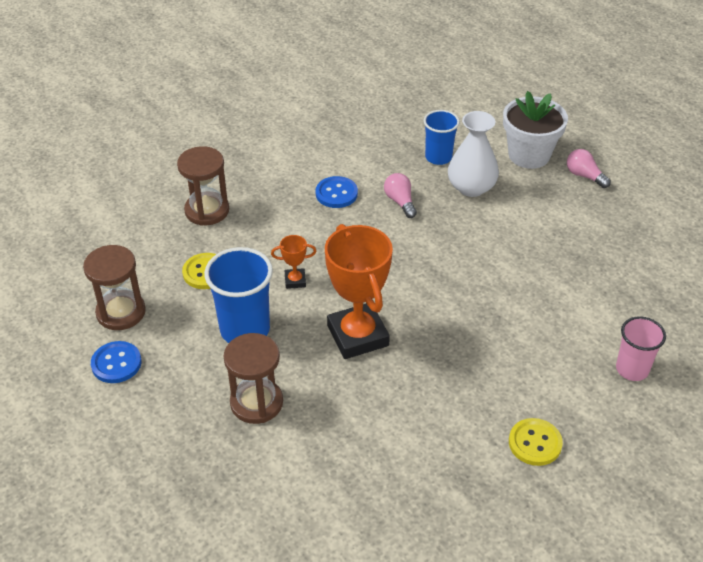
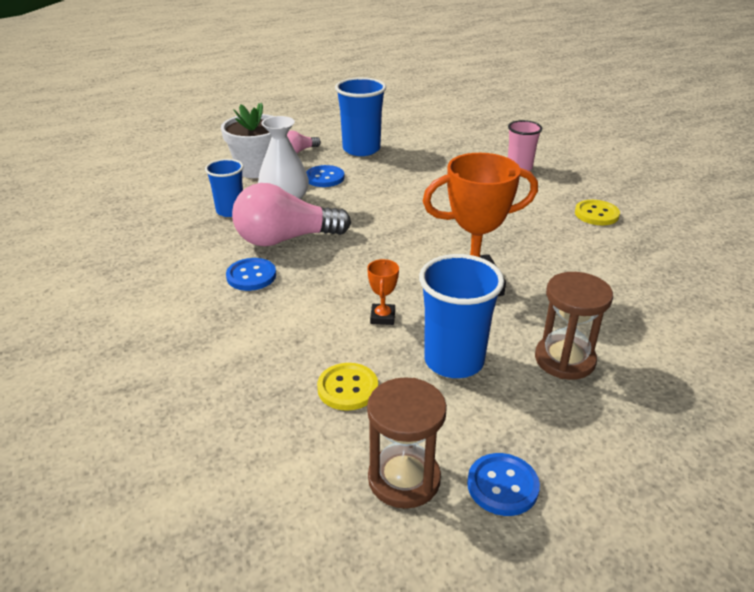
camera: 80 degrees left, 10 degrees down
(207, 210) = (228, 380): brown hourglass -> none
(400, 202) = (285, 239): pink light bulb -> pink light bulb, size x2.10
(531, 206) = (324, 178): none -> blue button
(615, 223) = (361, 149): none -> blue cup

